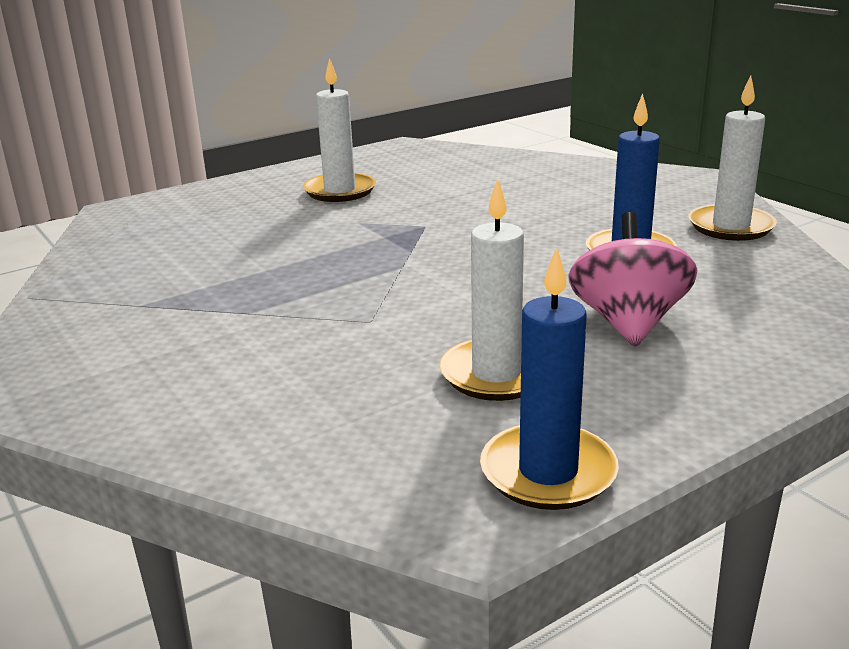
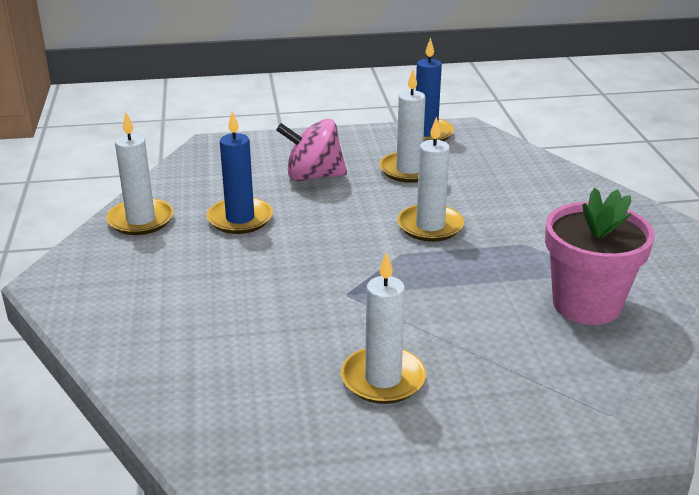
camera: 155 degrees left, 5 degrees up
(161, 270) = (586, 304): none -> pink flower pot
(389, 301) = (430, 226): none -> white candle
(628, 323) = (313, 176): pink spinning top -> pink spinning top turned 60 degrees clockwise

